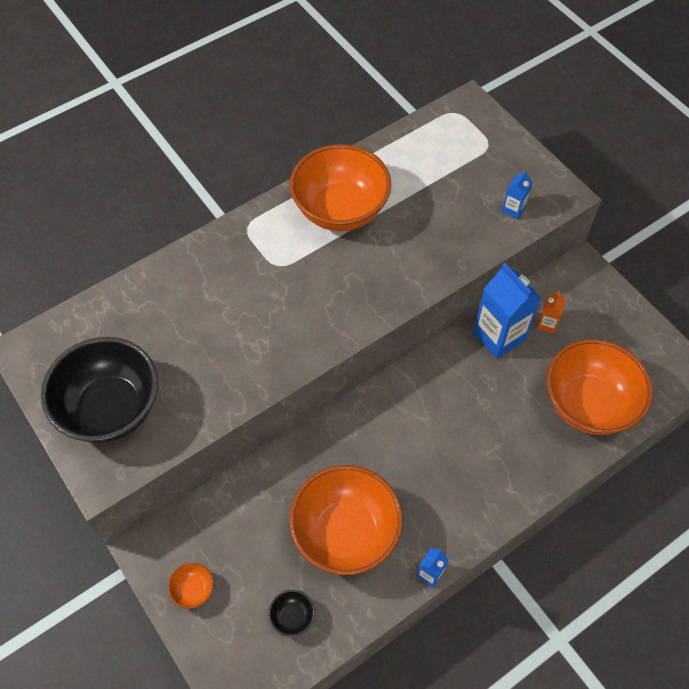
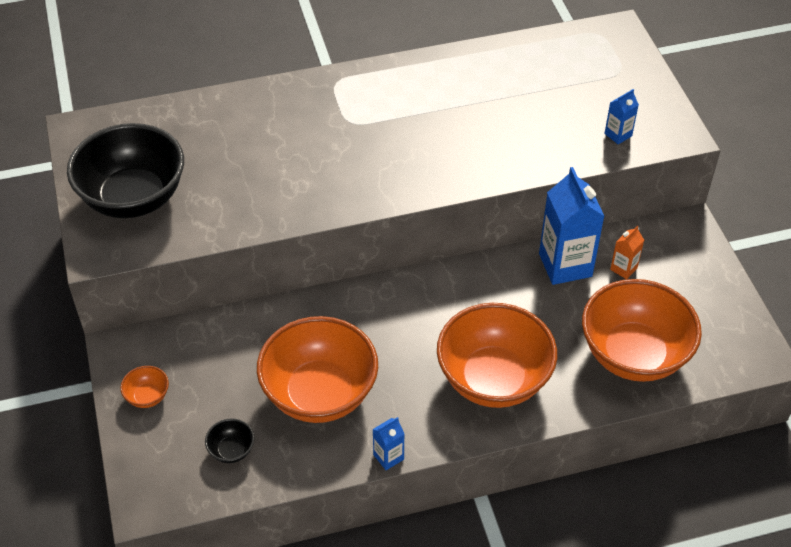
camera: 20 degrees right, 10 degrees down
(340, 210) = (436, 90): orange bowl -> orange bowl (493, 379)

